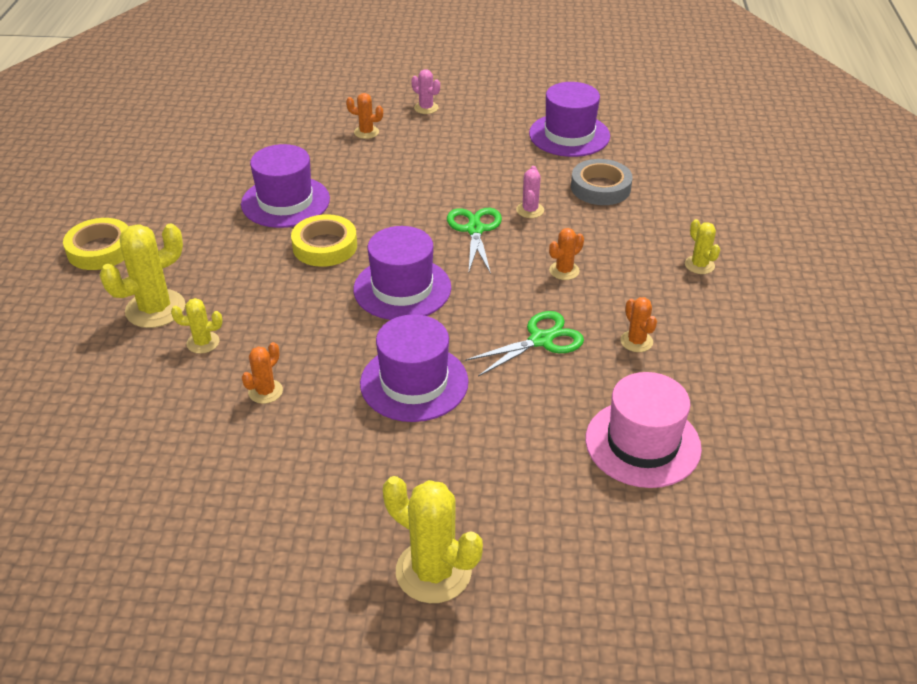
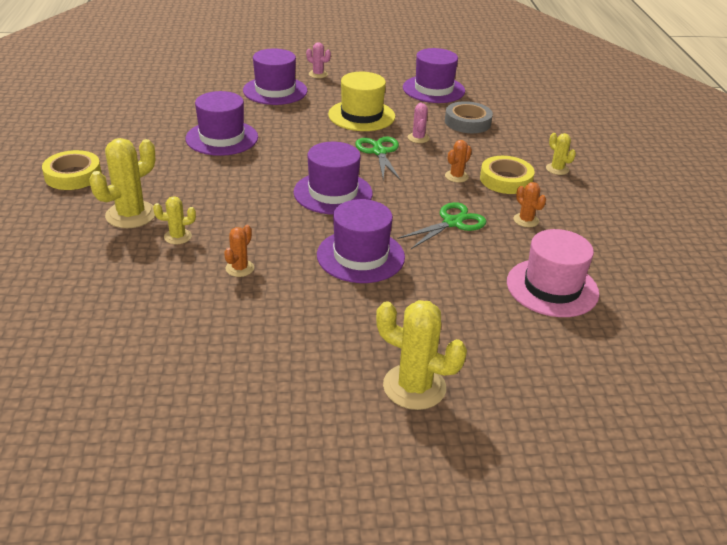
camera: 10 degrees left, 5 degrees down
(325, 246) = (262, 167): yellow tape -> yellow tape (505, 180)
(366, 132) = (275, 91): orange cactus -> purple hat
(466, 173) = (361, 115): none -> yellow hat

